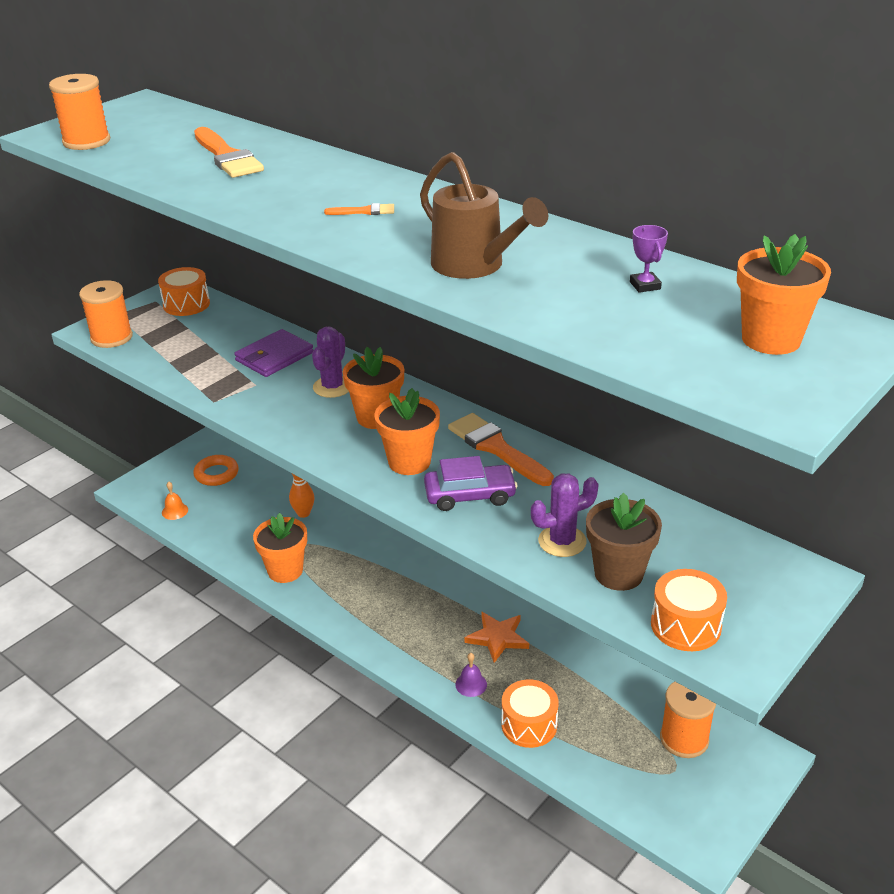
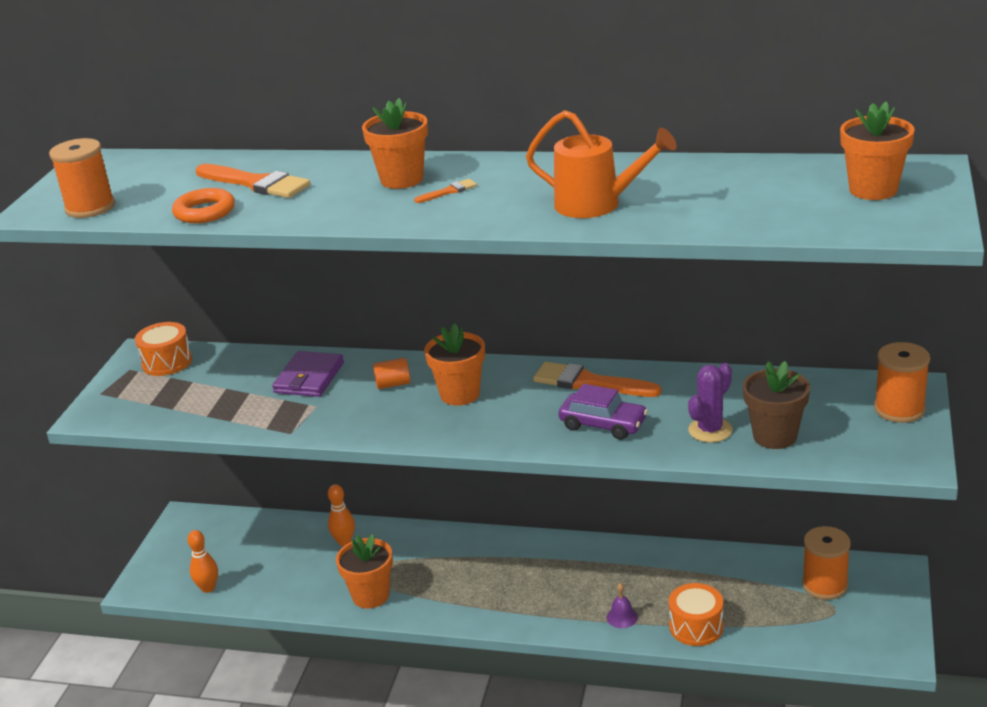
camera: 25 degrees left, 5 degrees down
(111, 337) = (120, 414): orange spool -> orange spool (899, 409)
(175, 511) = (208, 588): orange bell -> orange bowling pin
(216, 474) = (222, 540): orange ring -> orange ring (204, 212)
(332, 387) = (393, 384): purple cactus -> orange cylinder
(409, 462) = (526, 418): orange flower pot -> orange flower pot (402, 179)
(470, 495) = (603, 424): purple car -> purple car turned 60 degrees clockwise
(475, 266) = (598, 204): brown watering can -> orange watering can
(497, 638) = (613, 572): orange star -> none
(645, 285) = (743, 181): purple trophy -> none
(685, 625) = (856, 452): orange drum -> none

